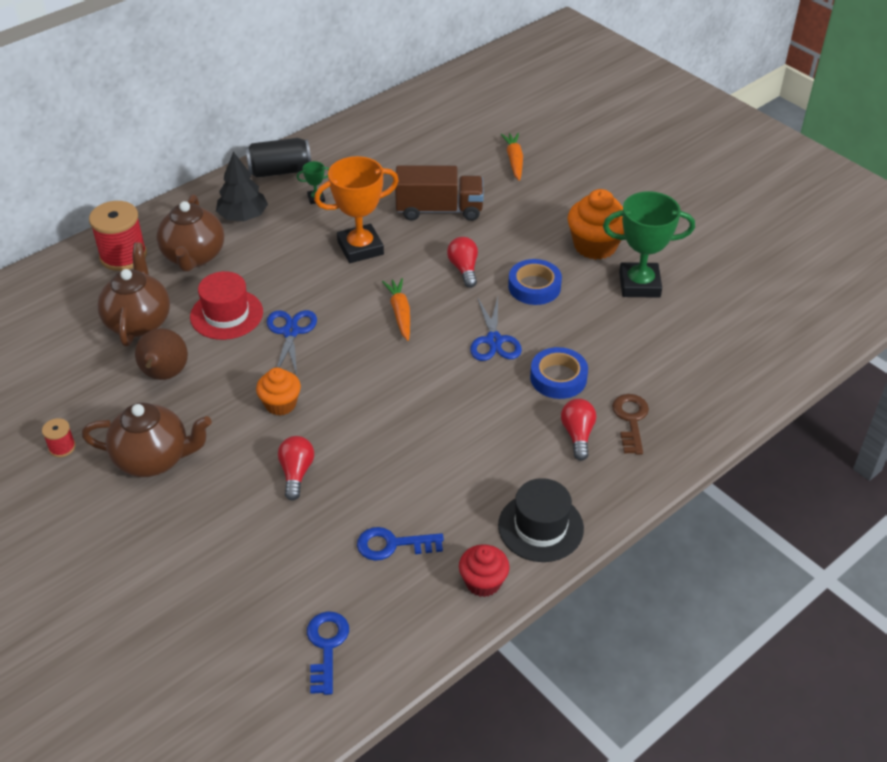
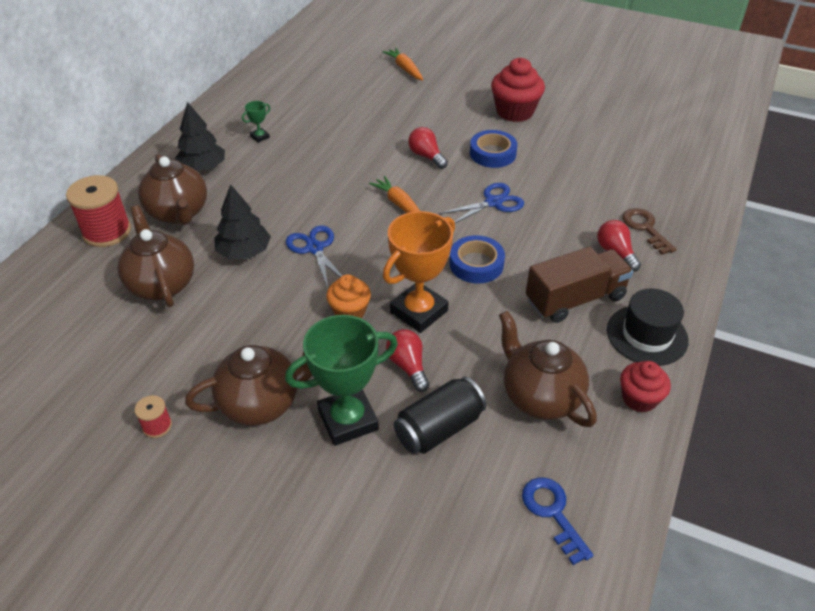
camera: 25 degrees left, 0 degrees up
(164, 375) = (220, 323): brown pear -> none
(226, 314) = (244, 252): red hat -> black tree
(280, 171) = (212, 124): black can -> black can (439, 428)
(360, 248) = (327, 164): orange trophy -> orange trophy (419, 311)
(393, 545) = (540, 396): blue key -> brown teapot
(439, 210) = (372, 118): brown truck -> brown truck (575, 299)
(494, 340) = (493, 202): blue scissors -> blue scissors turned 90 degrees counterclockwise
(558, 378) = (565, 215): blue tape -> blue tape (476, 264)
(595, 246) = (515, 112): orange cupcake -> red cupcake
(639, 284) = (570, 130): green trophy -> green trophy (348, 420)

